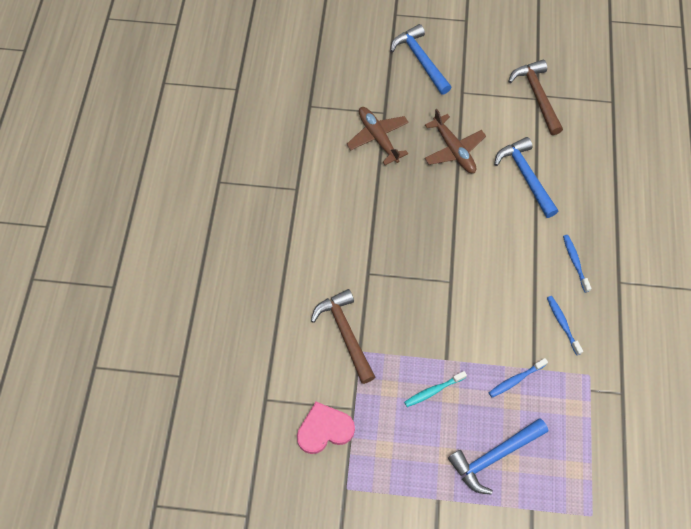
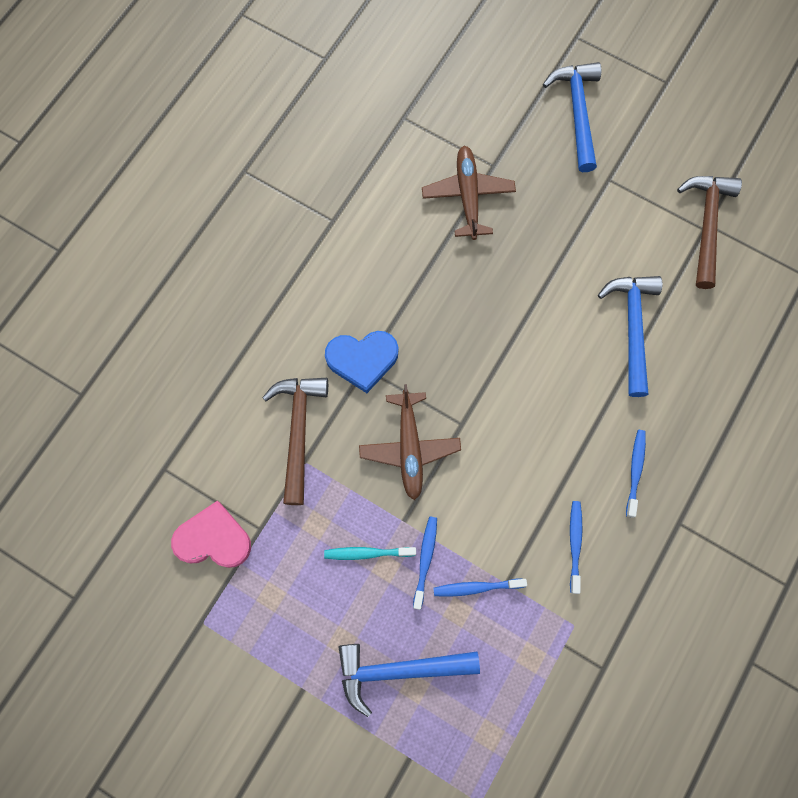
camera: 25 degrees right, 10 degrees up
(364, 269) = (362, 360): none -> blue heart
(453, 150) = (556, 252): brown plane -> brown plane (409, 447)
(473, 377) = (425, 560): none -> blue toothbrush

